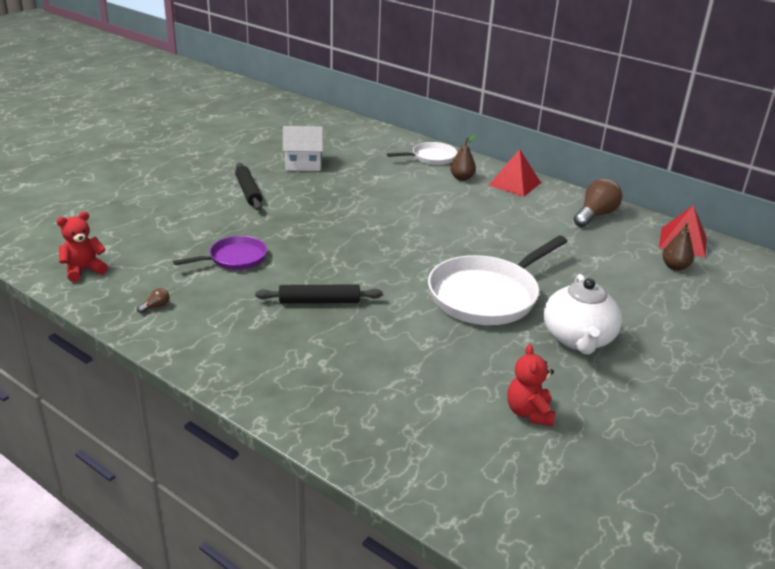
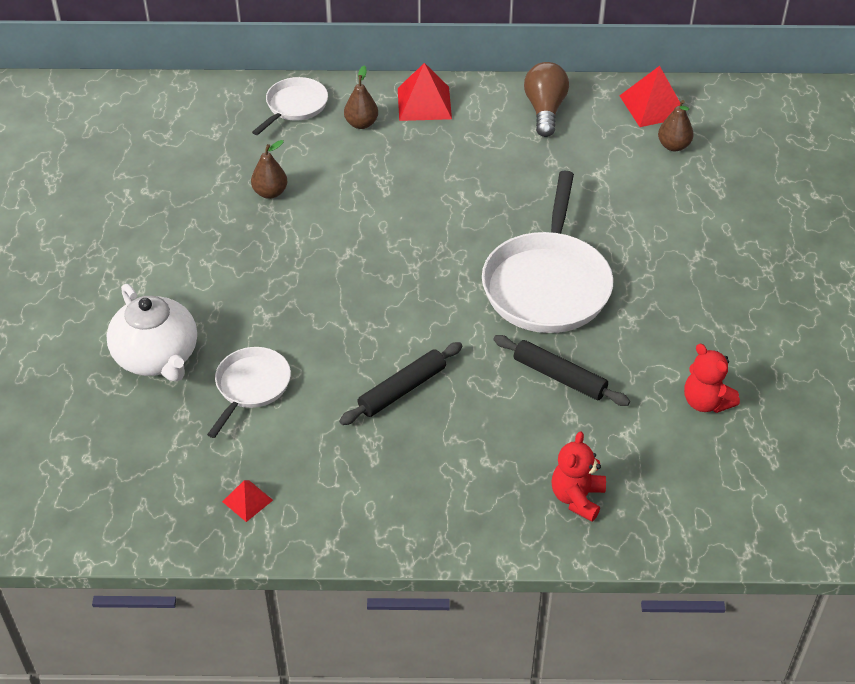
camera: 35 degrees left, 15 degrees up
(84, 270) = (105, 505): red teddy bear -> red teddy bear (577, 498)
(156, 306) = (247, 500): brown light bulb -> red pyramid
(234, 258) = (251, 386): purple pan -> white pan
(248, 192) = (147, 278): black rolling pin -> black rolling pin (559, 377)
(303, 164) = (160, 197): white house -> none
(366, 185) = (270, 193): none -> brown pear
(578, 339) = (671, 291): white teapot -> white teapot (157, 357)

